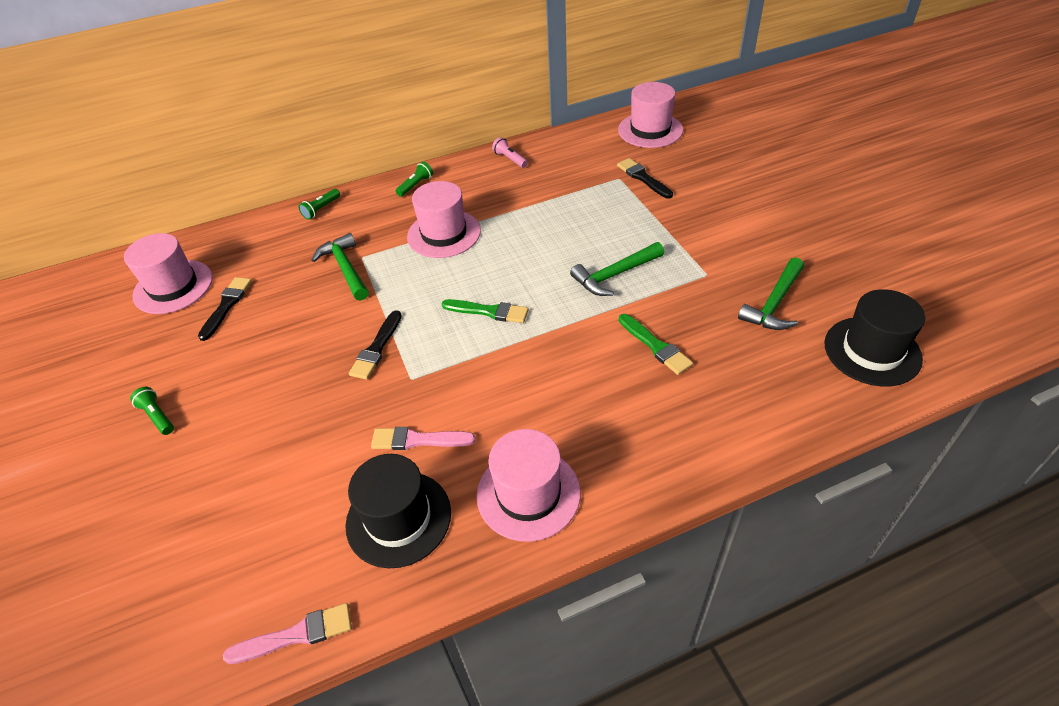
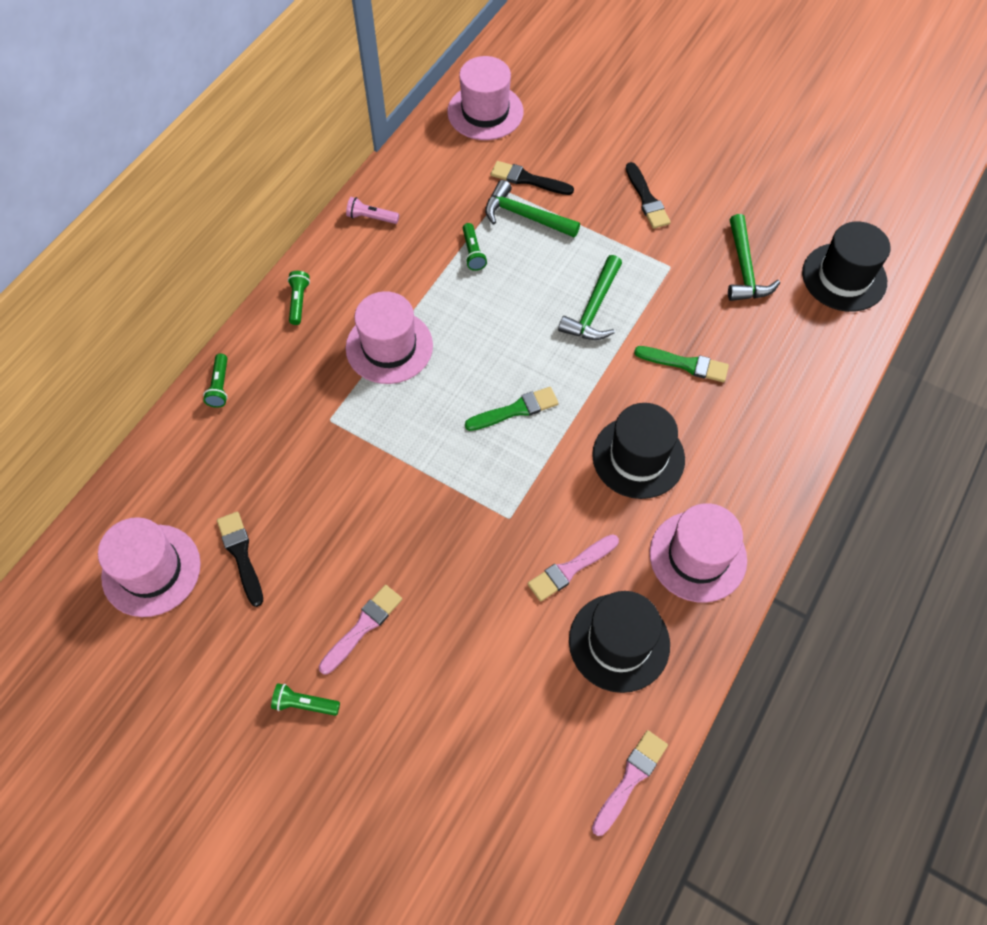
camera: 40 degrees left, 15 degrees up
(243, 391) = (363, 627): none -> pink brush
(345, 268) = (325, 442): green hammer -> green hammer (525, 216)
(376, 348) = (447, 508): black brush -> black brush (647, 199)
(551, 391) = (638, 457): none -> black hat
(558, 204) = (473, 252): none -> green flashlight

